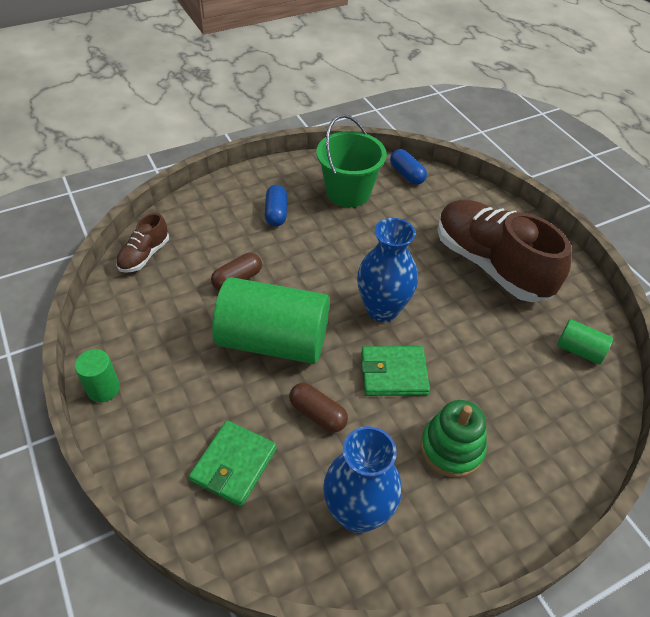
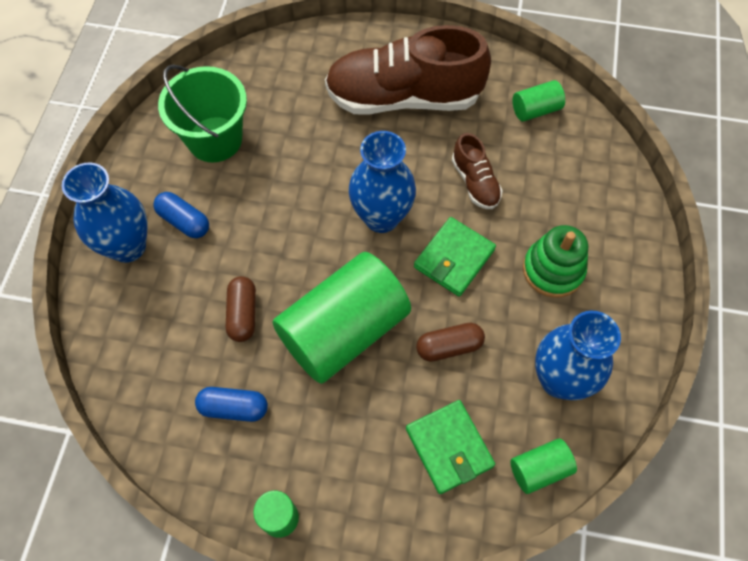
camera: 50 degrees left, 15 degrees up
(144, 255) = (132, 382): brown shoe -> brown shoe (475, 182)
(234, 199) = (128, 246): none -> blue vase
(265, 545) = (539, 469): none -> green cylinder
(406, 174) = (237, 74): blue capsule -> blue capsule (234, 408)

